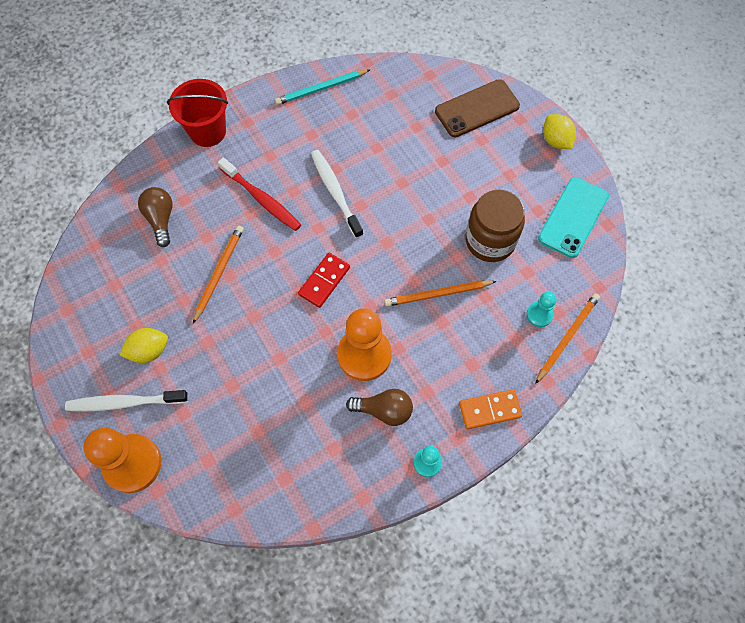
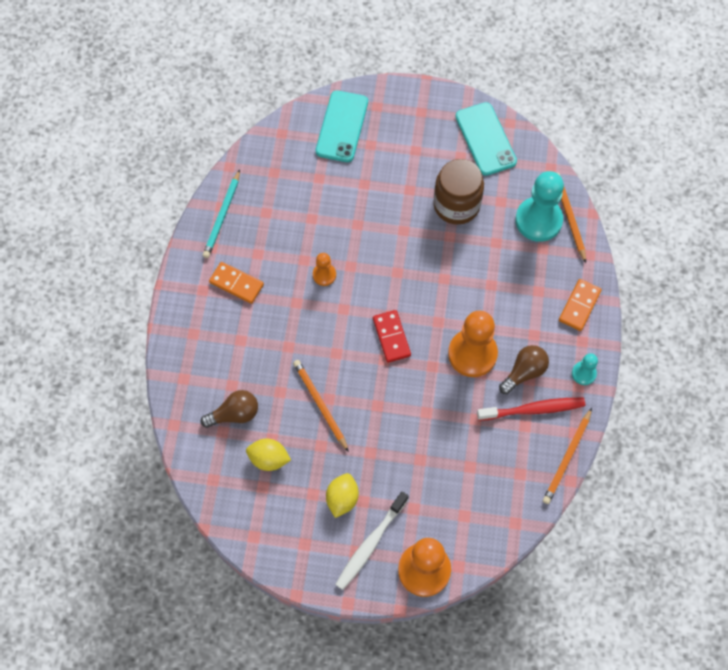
camera: 50 degrees left, 0 degrees up
(161, 219) = (234, 414): brown light bulb -> brown light bulb turned 135 degrees clockwise
(207, 131) = (184, 325): red bucket -> none
(262, 199) = (283, 329): red toothbrush -> red toothbrush (533, 409)
(273, 139) = (236, 284): none -> orange domino
(335, 192) = (324, 275): white toothbrush -> orange pawn
(437, 294) = (468, 271): orange pencil -> orange pencil (567, 458)
(477, 108) = (342, 126): brown phone -> turquoise phone
(539, 315) = (538, 220): turquoise pawn -> turquoise pawn, size x2.03
(556, 140) = (416, 99): yellow lemon -> yellow lemon (269, 459)

